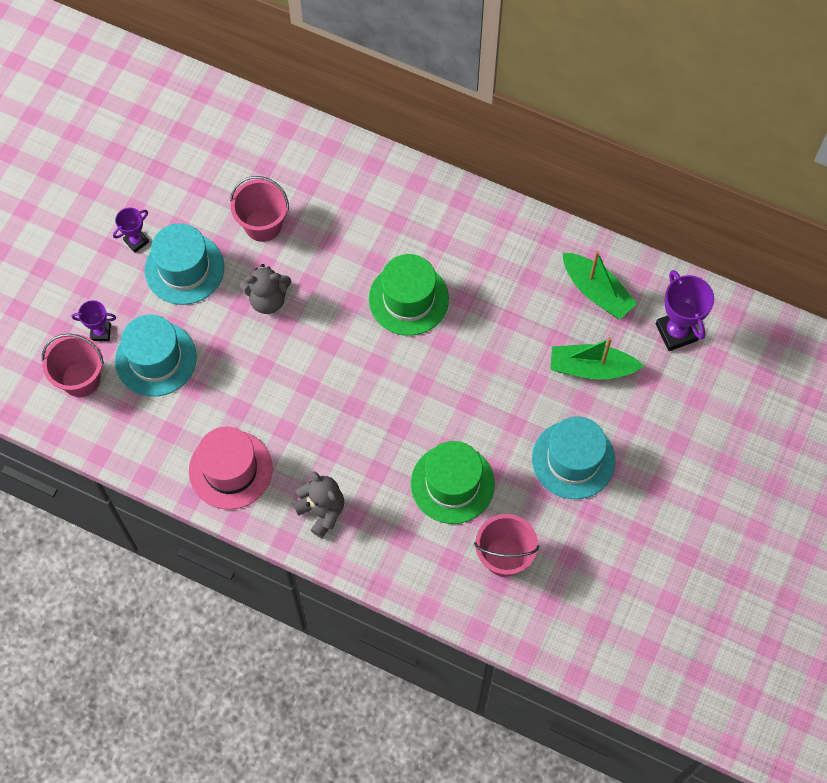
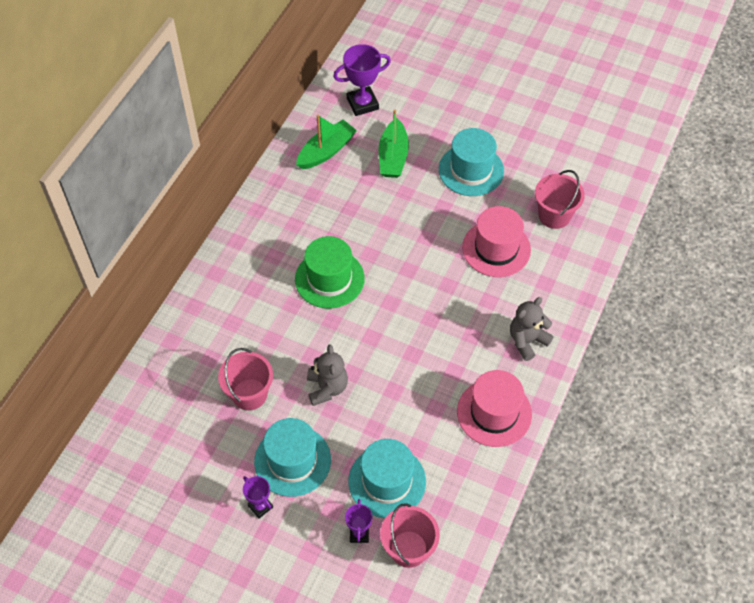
camera: 90 degrees left, 10 degrees down
(452, 484) = (496, 248): green hat -> pink hat

